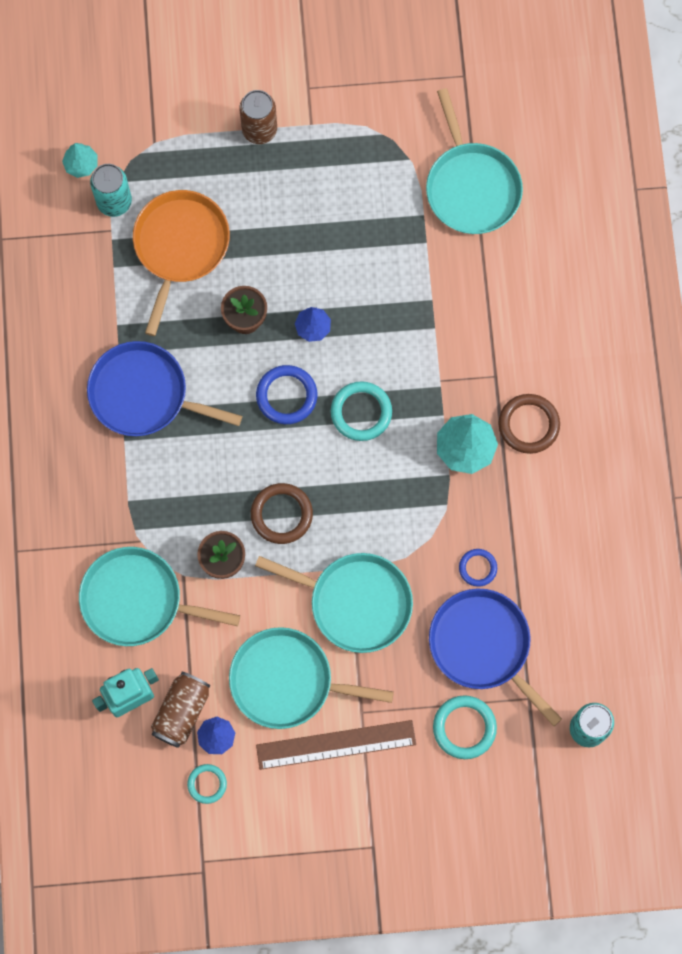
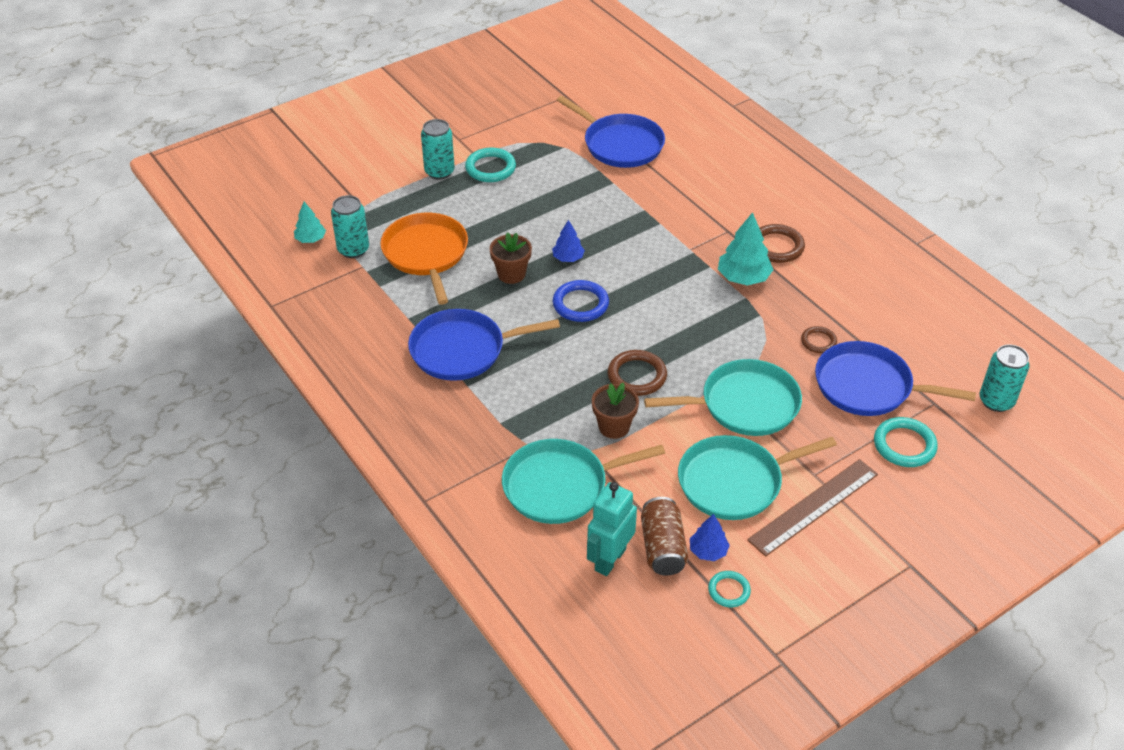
camera: 30 degrees left, 30 degrees down
(259, 130) = (439, 172): brown can -> turquoise can
(361, 412) = (647, 290): turquoise ring -> turquoise ring (490, 168)
(471, 187) = (620, 144): turquoise pan -> blue pan
(477, 568) = (818, 341): blue ring -> brown ring

